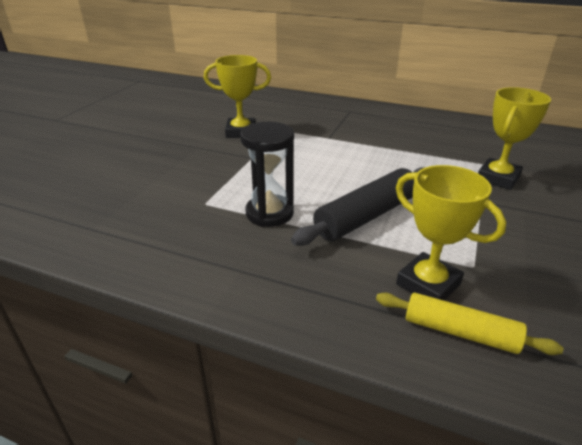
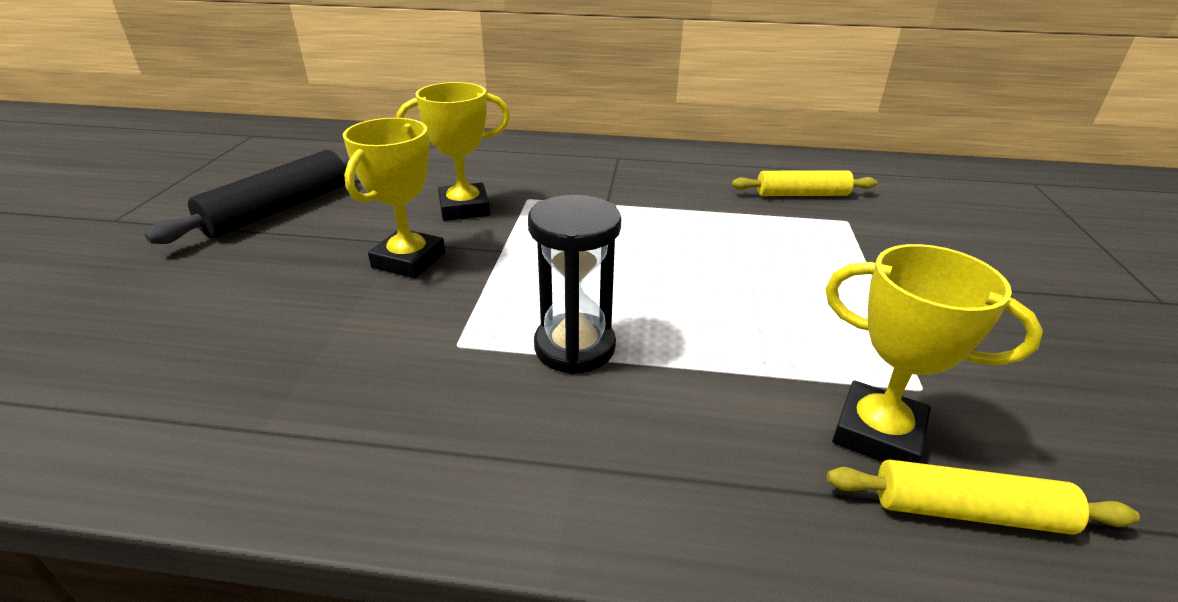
camera: 15 degrees left, 0 degrees up
(366, 216) = (727, 328): black rolling pin -> black rolling pin (279, 209)
(462, 145) = (802, 194): none -> yellow rolling pin
(498, 178) = (875, 240): yellow trophy -> yellow trophy (409, 260)

